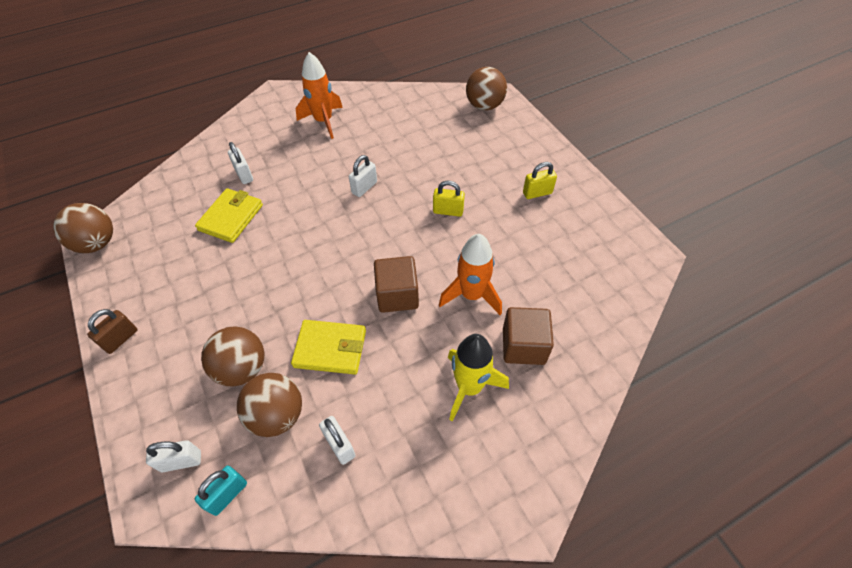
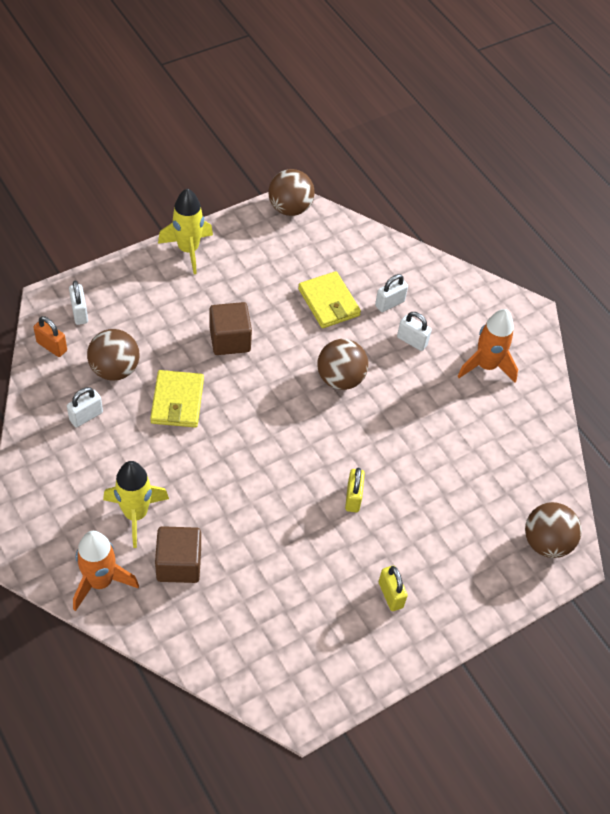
camera: 80 degrees right, 0 degrees up
(120, 339) = (188, 250): brown padlock -> yellow rocket
(227, 494) = (52, 346): turquoise padlock -> orange padlock
(231, 217) = (329, 302): yellow wallet -> yellow wallet turned 45 degrees clockwise
(242, 368) = (159, 338): brown ball -> brown ball (340, 379)
(364, 187) = (382, 414): white padlock -> white padlock (412, 341)
(397, 295) = (237, 452): brown cube -> brown cube (230, 340)
(471, 295) = (239, 519): orange rocket -> orange rocket (100, 582)

